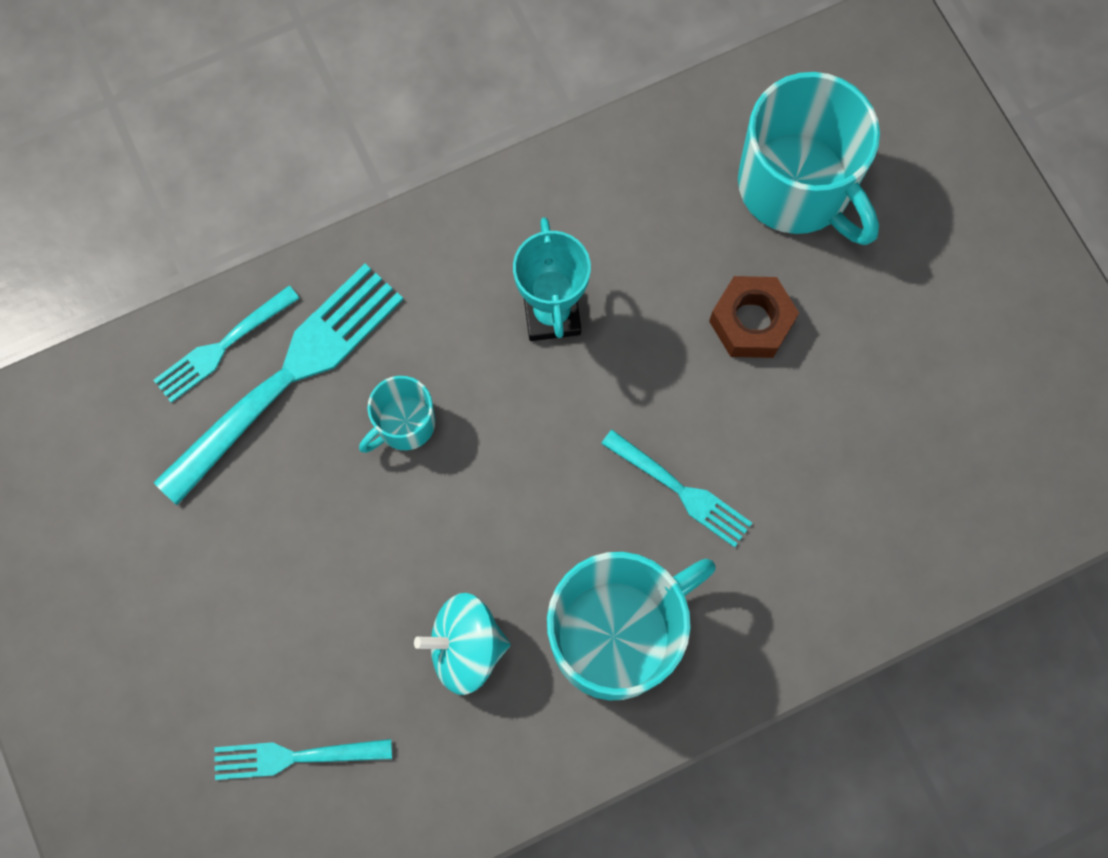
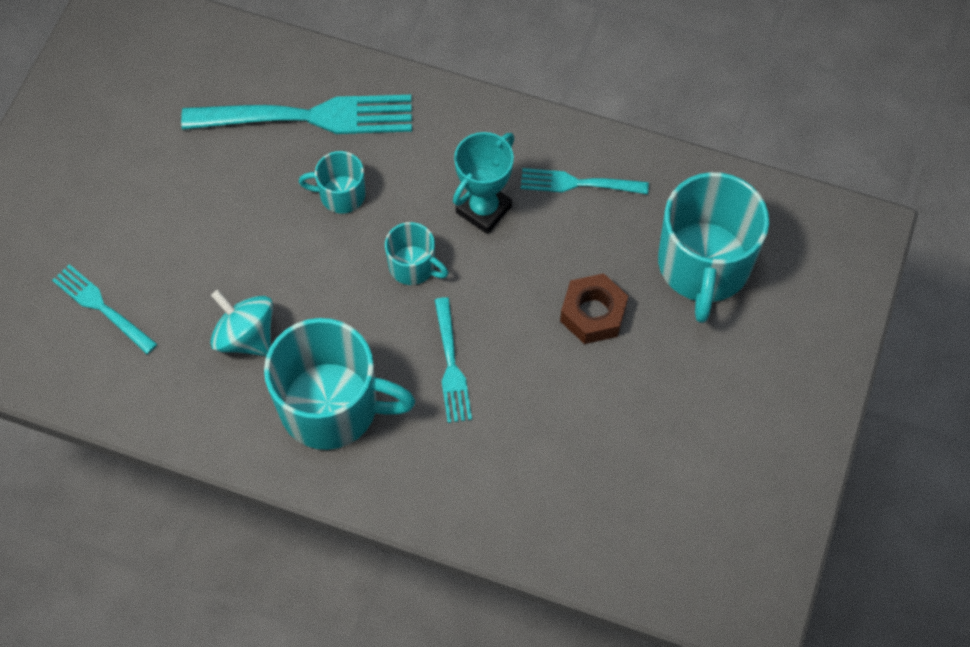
camera: 45 degrees right, 10 degrees down
(223, 345) = (293, 73): turquoise fork -> turquoise fork (579, 183)
(546, 429) = (413, 266): none -> turquoise mug

